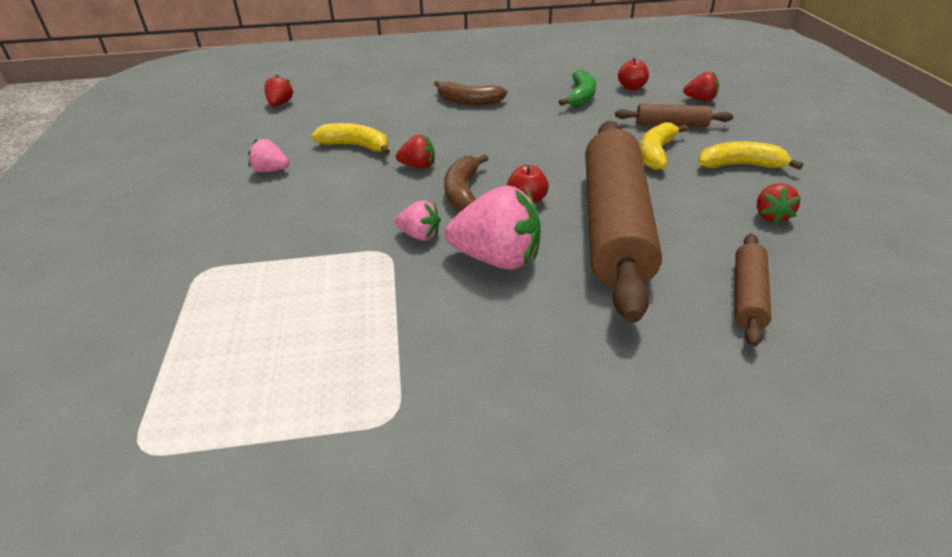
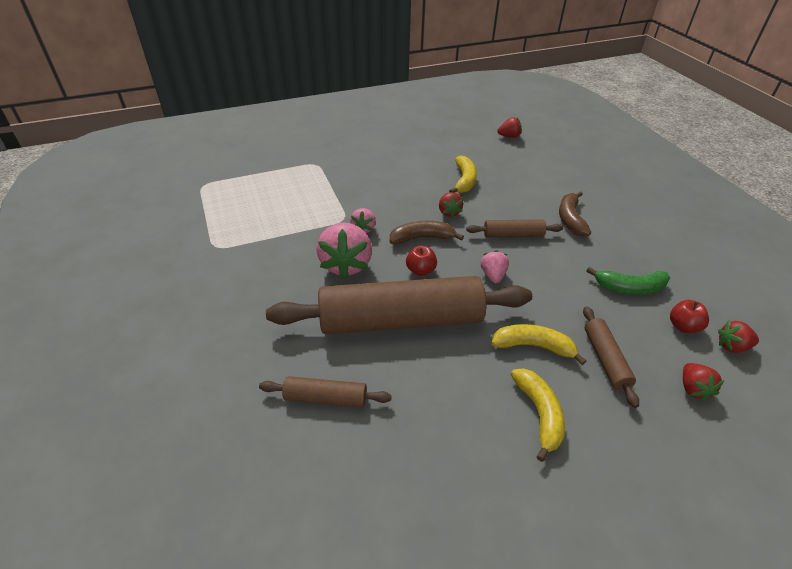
camera: 75 degrees right, 5 degrees up
(271, 170) = (418, 157): pink strawberry -> pink strawberry (493, 275)
(481, 134) = (513, 235): none -> brown rolling pin
(771, 216) = (446, 429): red strawberry -> red strawberry (732, 346)

